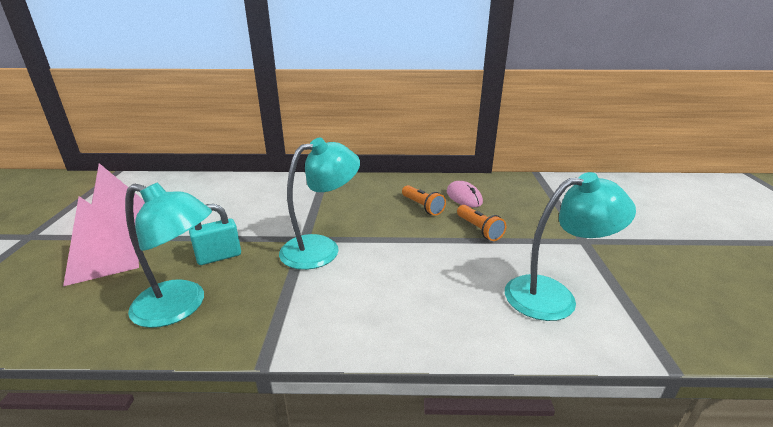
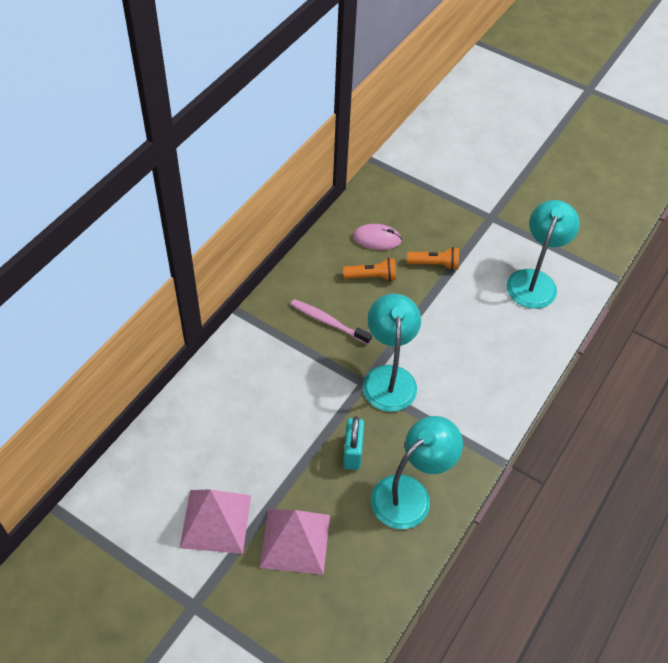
camera: 60 degrees left, 25 degrees up
(353, 204) = (328, 322): none -> pink toothbrush

